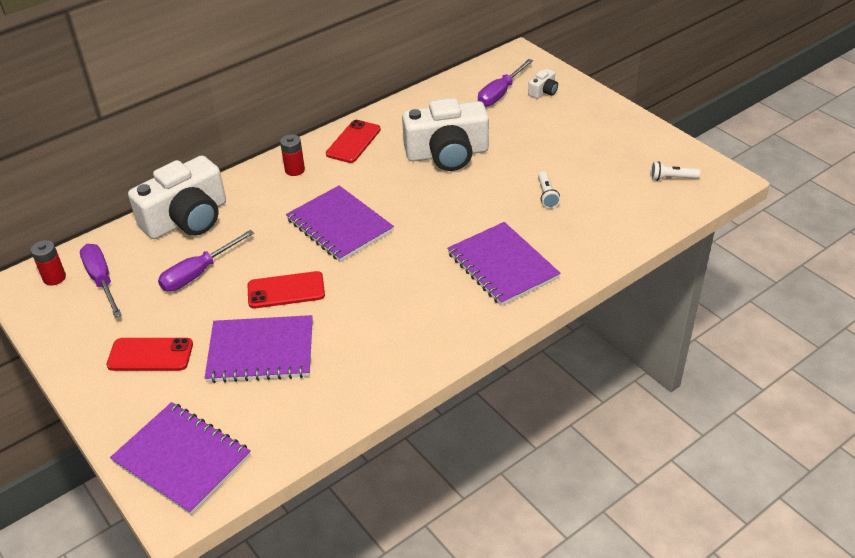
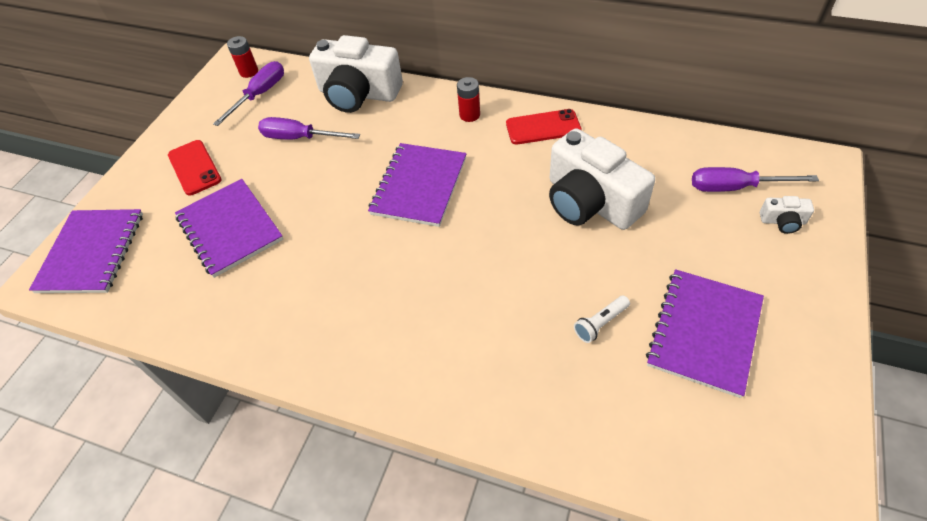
camera: 60 degrees right, 10 degrees up
(286, 290) = (311, 201): red phone -> none
(502, 265) = (453, 344): purple notebook -> purple notebook (704, 332)
(672, 178) = (756, 444): white flashlight -> none

